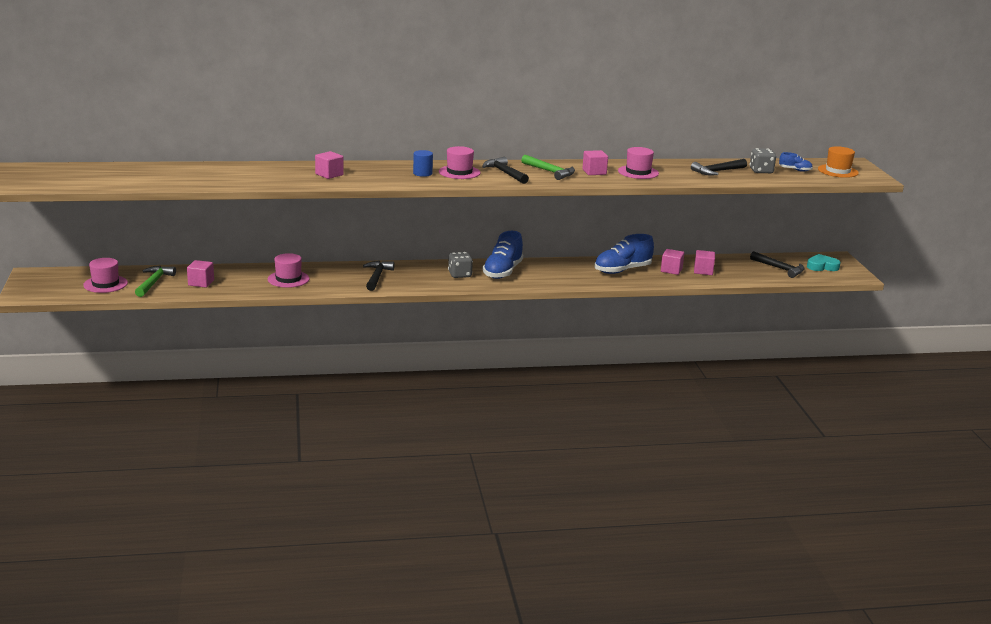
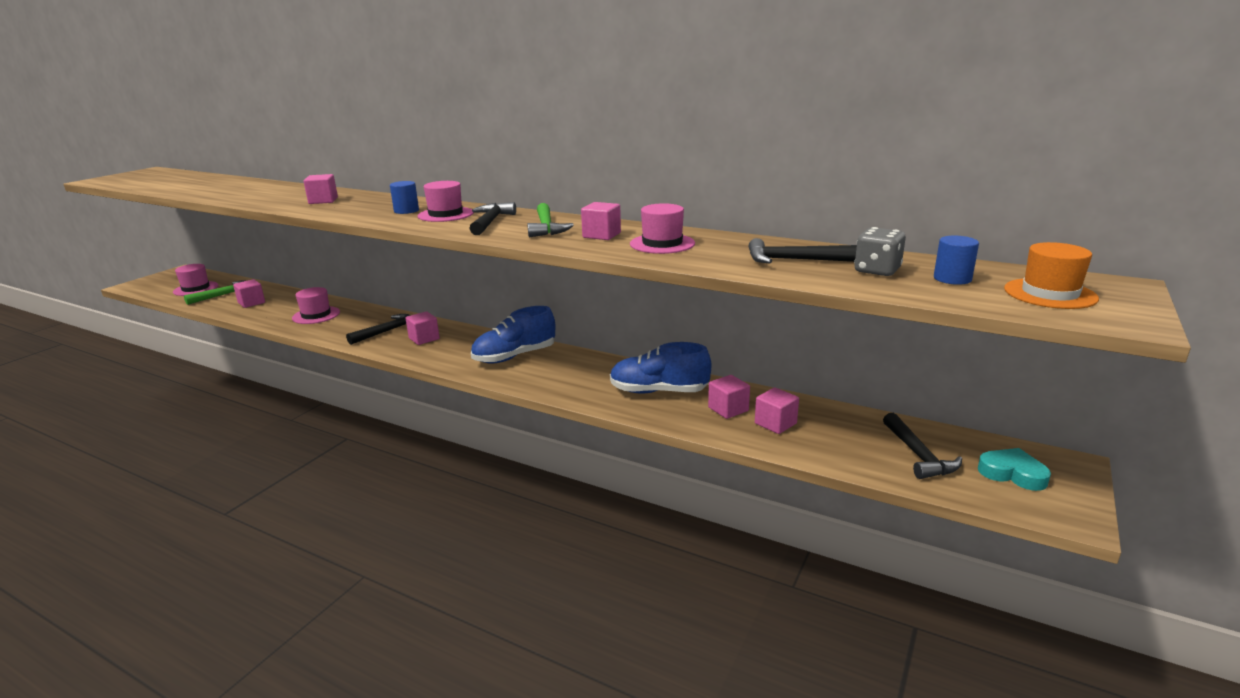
camera: 40 degrees right, 0 degrees up
(416, 275) = (424, 338): none -> pink cube
(459, 275) = (465, 348): grey dice -> none
(795, 170) = (952, 279): blue shoe -> blue cylinder

